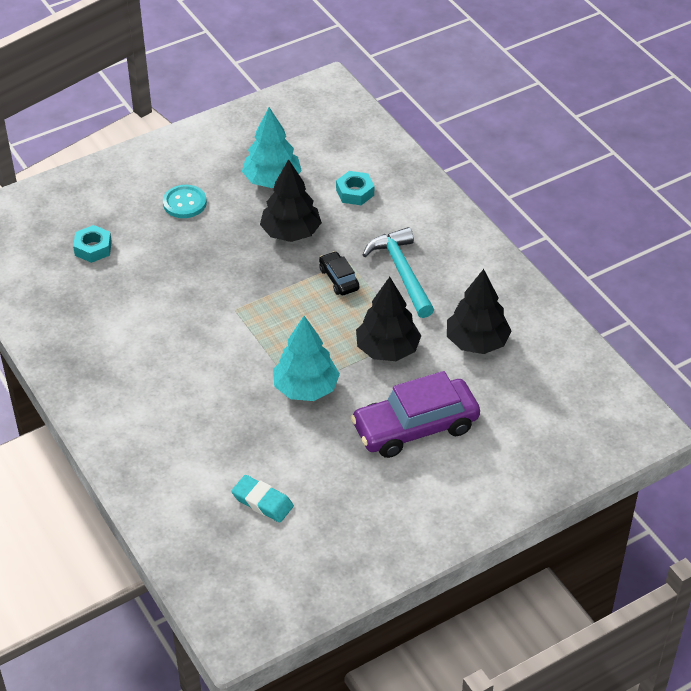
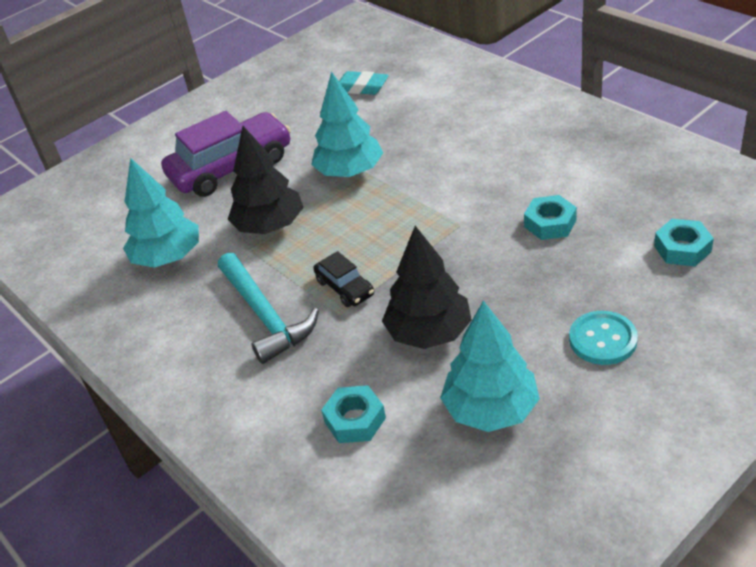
camera: 175 degrees right, 5 degrees down
(168, 291) = (550, 223): none -> turquoise nut
(477, 342) = (168, 257): black tree -> turquoise tree

